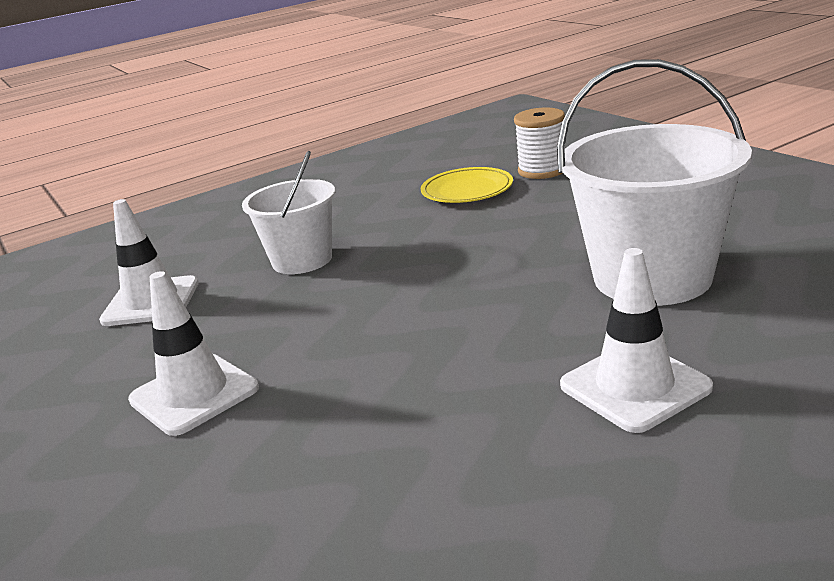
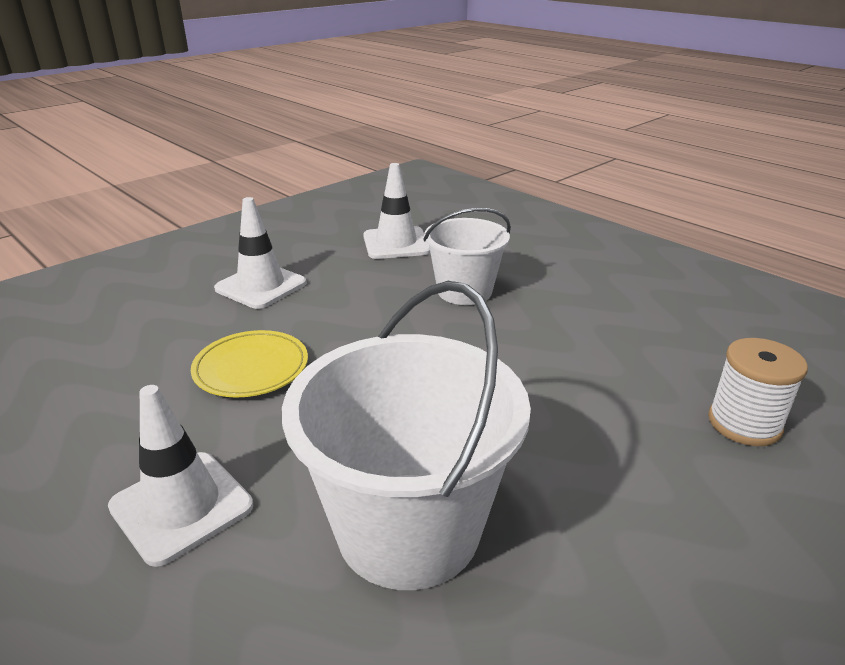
camera: 75 degrees right, 5 degrees up
(467, 190) = (653, 366): yellow plate -> yellow plate (251, 368)

